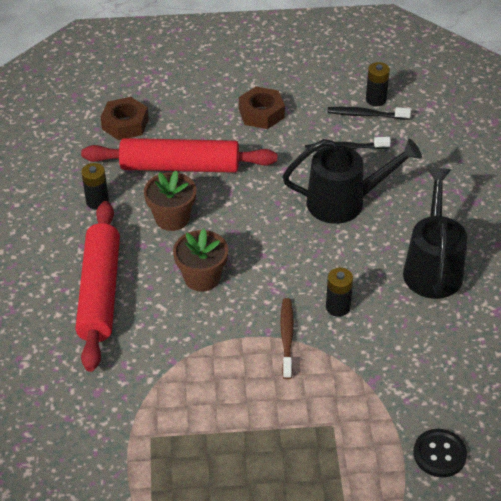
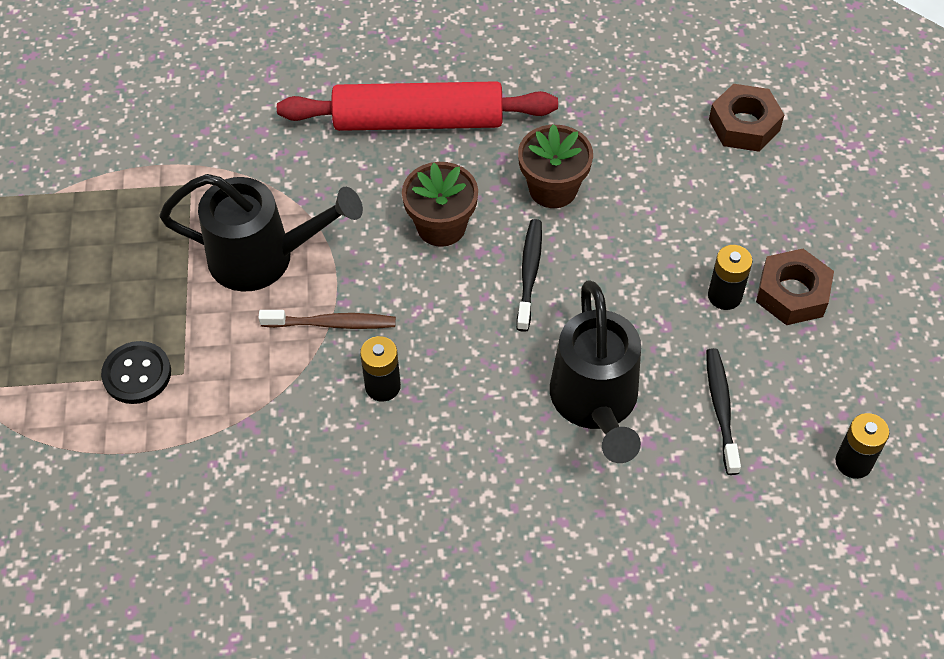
camera: 90 degrees right, 10 degrees up
(97, 201) = (581, 106): black battery -> black battery (724, 296)
(180, 167) = (658, 193): red rolling pin -> none
(366, 115) = (810, 445): black toothbrush -> black toothbrush (529, 273)
(432, 267) = (459, 519): black watering can -> black watering can (264, 258)
(439, 454) = (121, 497): black button -> black button (137, 374)

